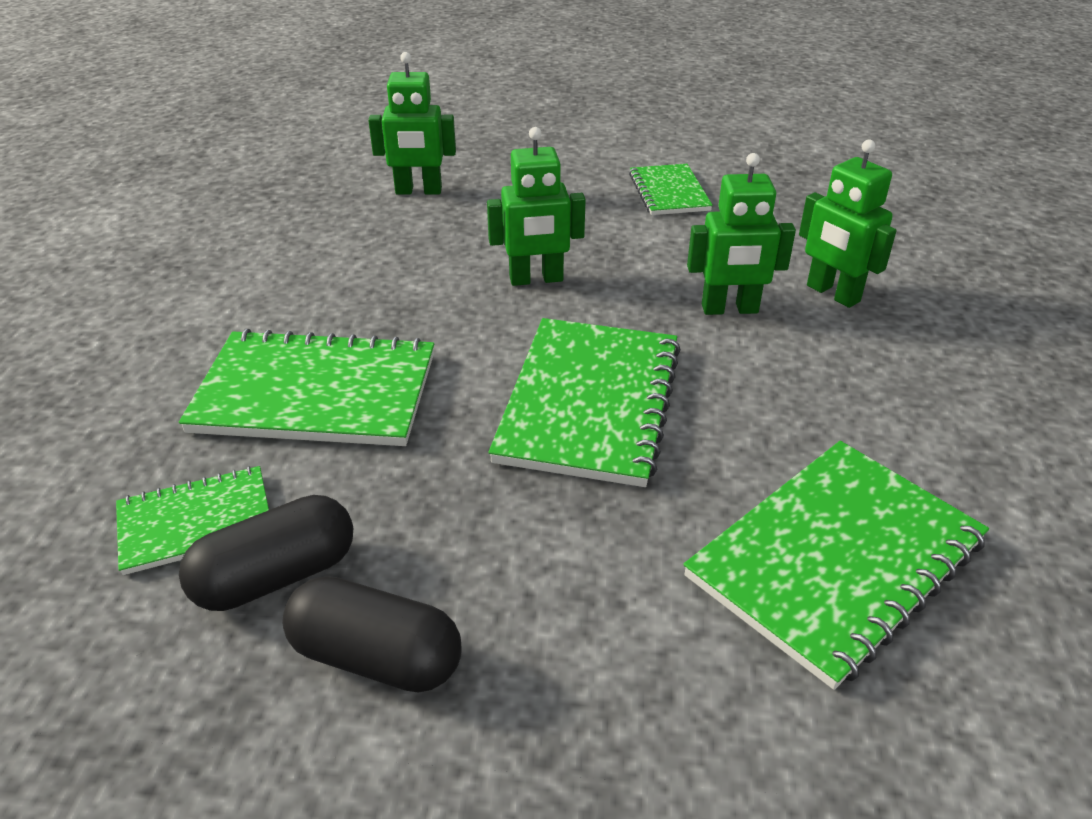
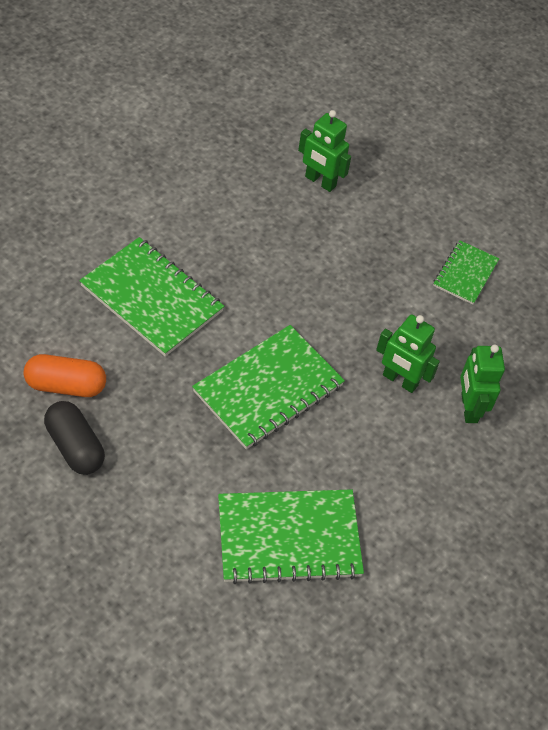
camera: 30 degrees right, 15 degrees up
(196, 522) = (54, 338): green notebook -> none
(276, 576) = (66, 385): black capsule -> orange capsule
(536, 279) = (320, 293): green robot -> none

